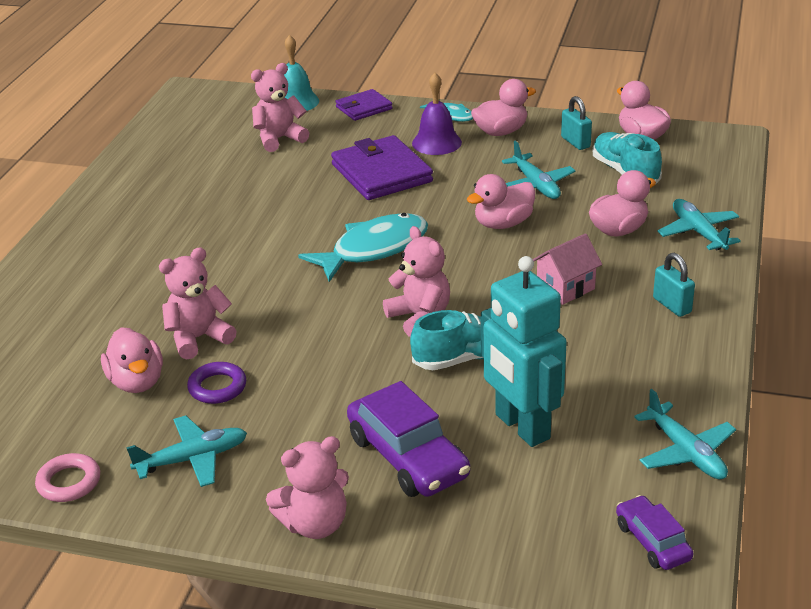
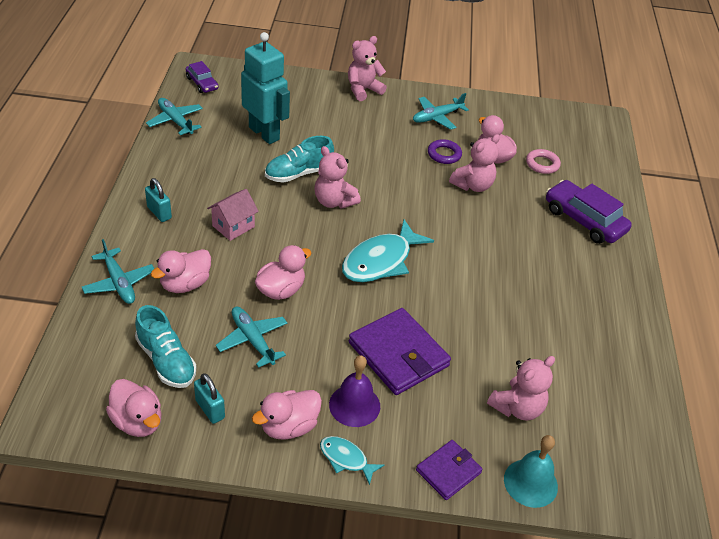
camera: 165 degrees right, 10 degrees up
(69, 482) = (492, 107): pink ring -> pink ring (542, 164)
(407, 457) = (325, 118): purple car -> purple car (584, 220)

